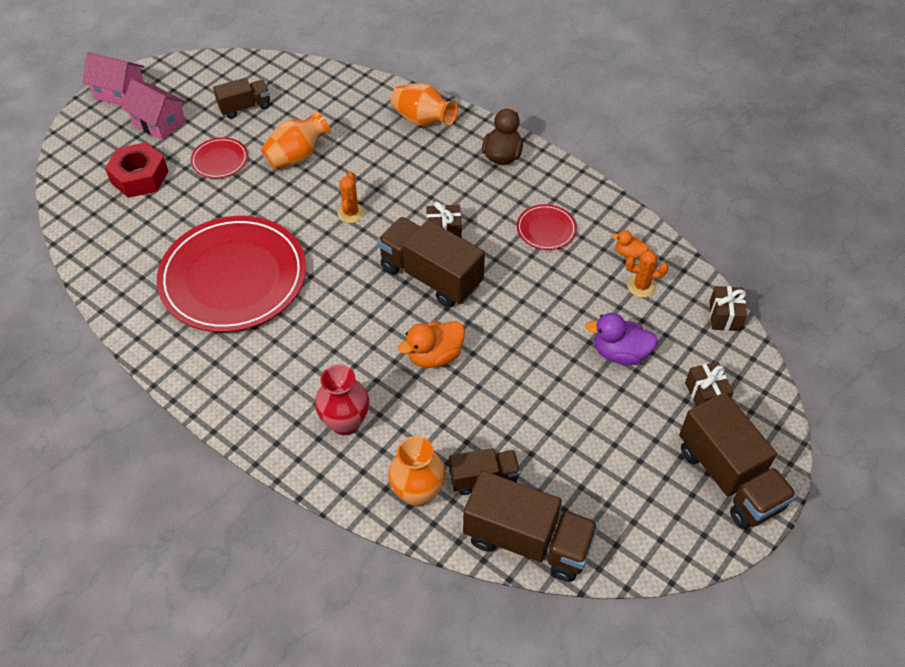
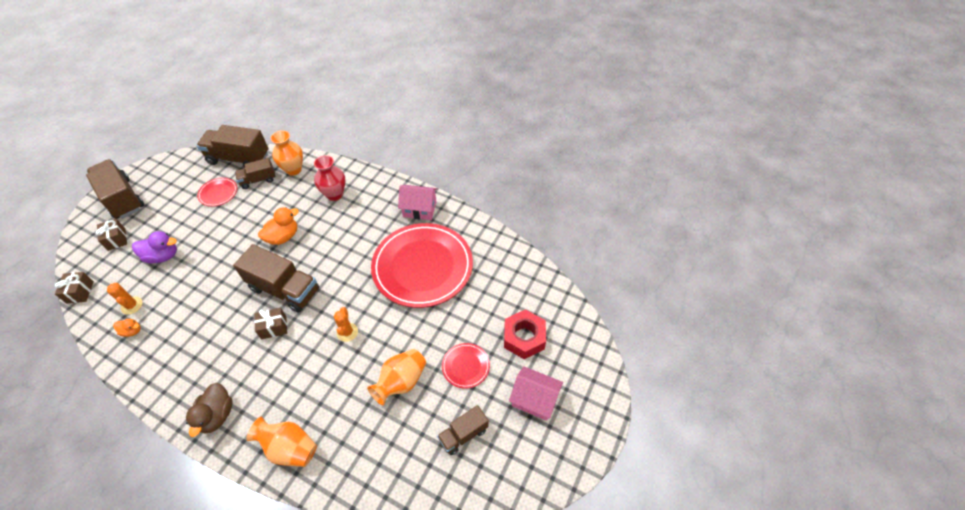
camera: 170 degrees right, 0 degrees up
(119, 92) = (589, 432): pink house -> pink house (419, 209)
(546, 229) = (192, 343): red plate -> red plate (218, 193)
(641, 286) = (132, 305): orange cactus -> orange cactus turned 60 degrees clockwise

